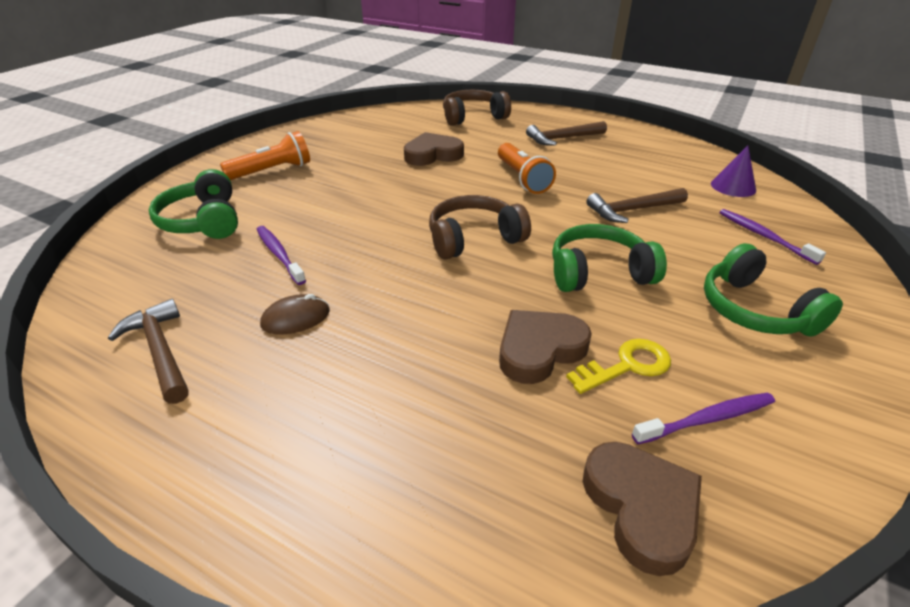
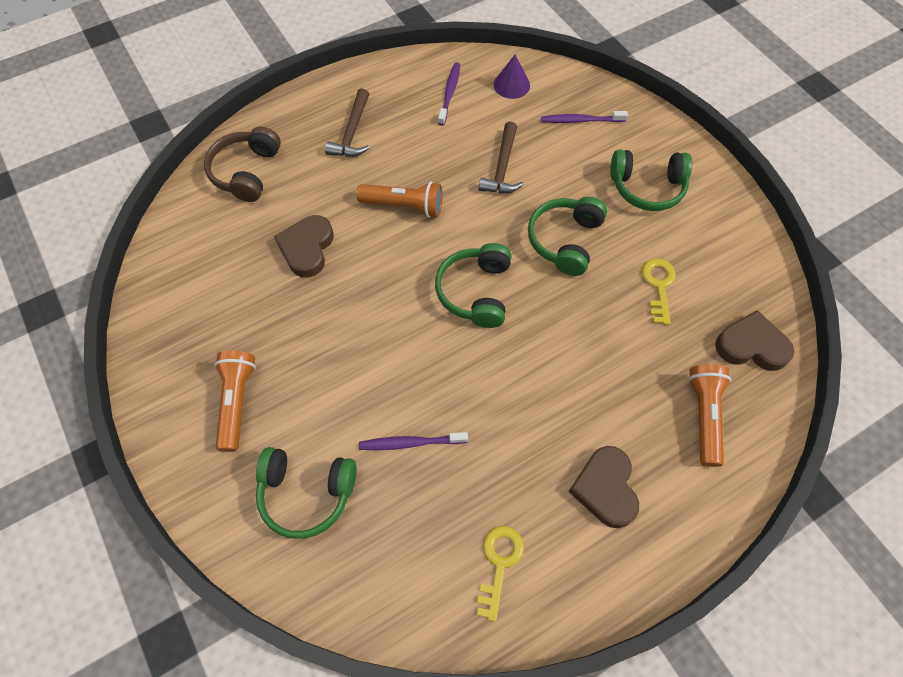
camera: 60 degrees left, 25 degrees up
(160, 351) = (499, 564): brown hammer -> yellow key
(296, 318) = (509, 457): brown mouse -> none
(467, 484) = (704, 416): none -> orange flashlight
(474, 239) = (475, 292): brown headphones -> green headphones
(539, 350) = (622, 322): brown heart -> brown heart (605, 488)
(707, 419) = (713, 277): purple toothbrush -> purple toothbrush (449, 93)

